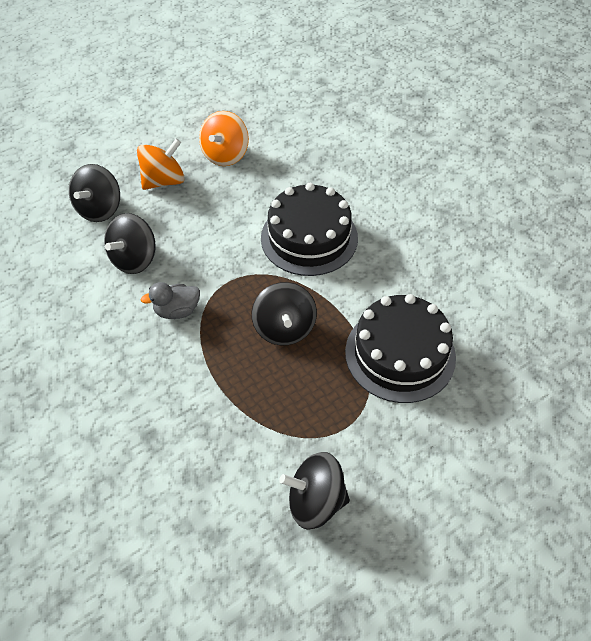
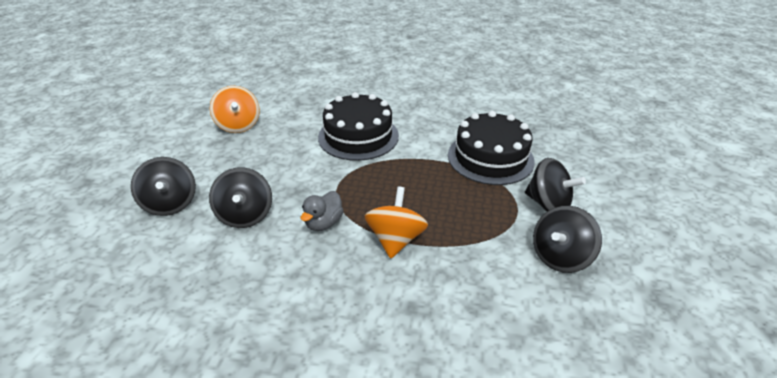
camera: 45 degrees left, 15 degrees down
(164, 181) = (207, 160): orange spinning top -> orange spinning top (395, 239)
(284, 328) = (410, 186): black spinning top -> black spinning top (548, 204)

